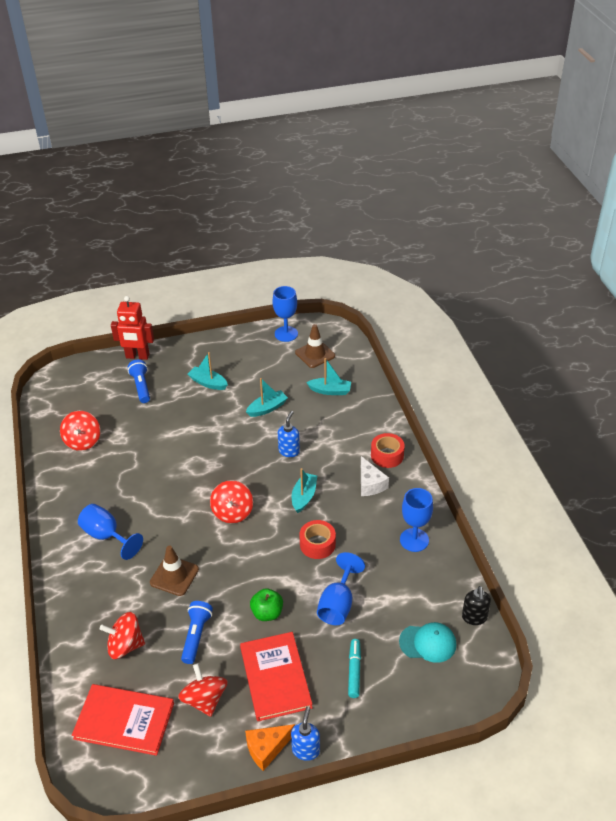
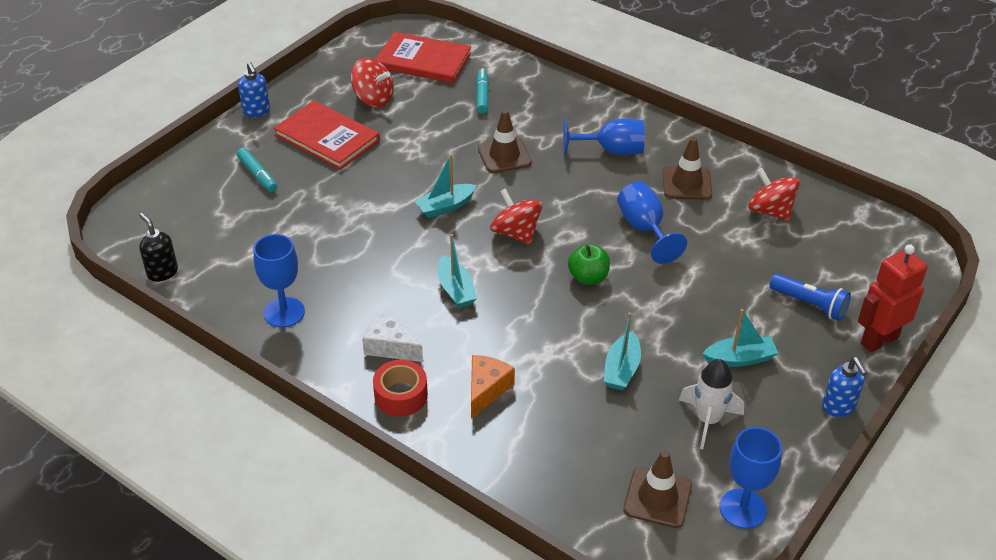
camera: 140 degrees right, 0 degrees up
(98, 485) = (687, 183): none -> brown traffic cone
(124, 721) = (423, 60): red book -> red book turned 45 degrees clockwise
(125, 645) = (482, 95): red spinning top -> turquoise marker
(196, 636) = (429, 129): blue flashlight -> none
(257, 368) = (708, 420): none -> white rocket
(267, 613) = (382, 173): green apple -> green apple (588, 277)
(267, 748) = (290, 98): orange cheese -> orange cheese (486, 390)
(289, 451) = (530, 330): blue soap dispenser -> blue soap dispenser (838, 407)
(317, 544) = (391, 252): red tape -> none
(330, 391) = (569, 447): turquoise boat -> turquoise boat (445, 206)
(338, 604) = (319, 213): blue goblet -> blue goblet (644, 229)
(428, 643) = (199, 228): turquoise cap -> none

